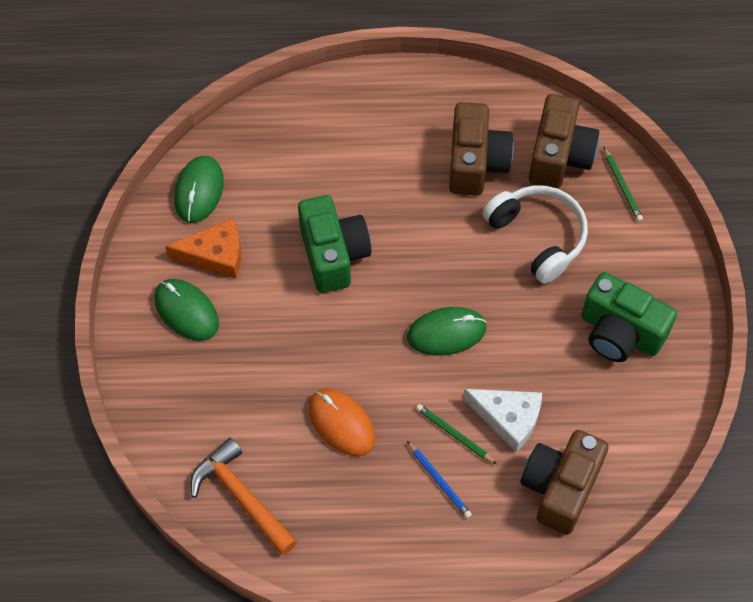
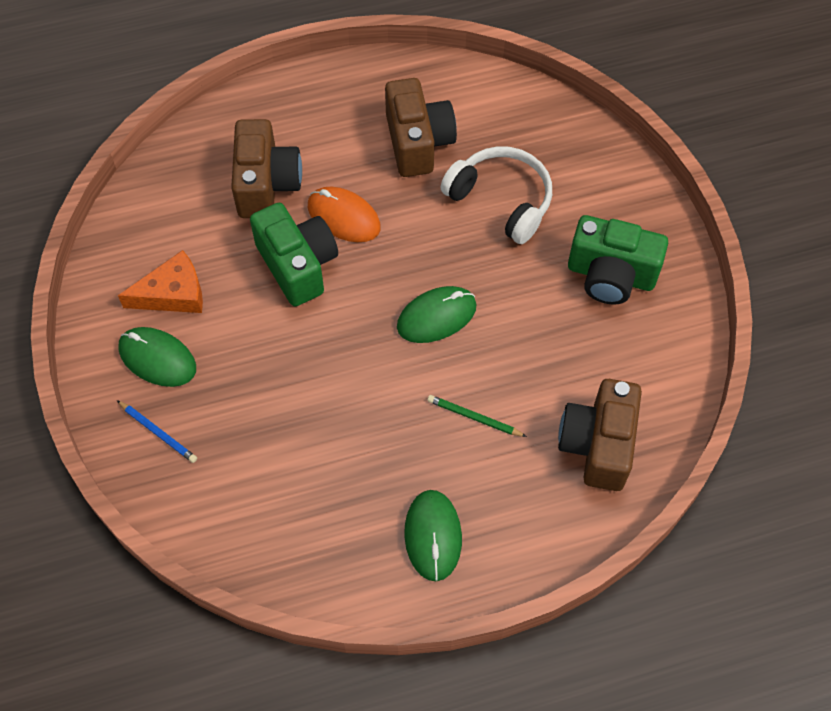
camera: 15 degrees left, 0 degrees up
(199, 191) = (138, 233): green mouse -> green mouse (433, 536)
(241, 497) = (269, 539): orange hammer -> none
(341, 423) = (354, 435): orange mouse -> orange mouse (343, 217)
(439, 481) = (472, 469): blue pencil -> blue pencil (158, 432)
(508, 418) = (525, 387): white cheese -> none
(559, 156) = (499, 118): brown camera -> brown camera (266, 184)
(622, 186) = (569, 133): green pencil -> none

